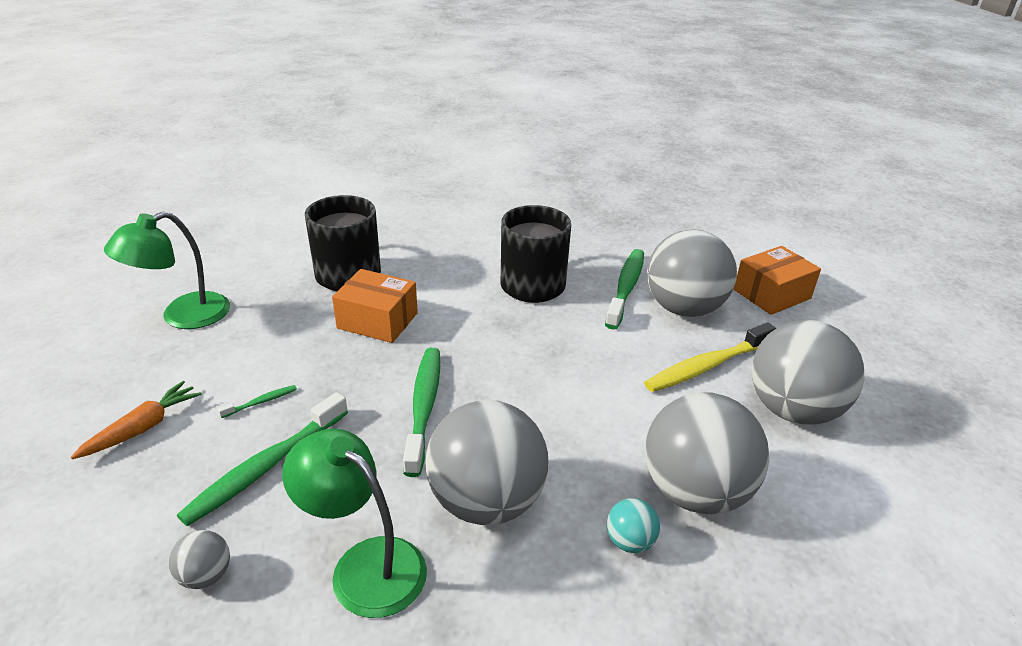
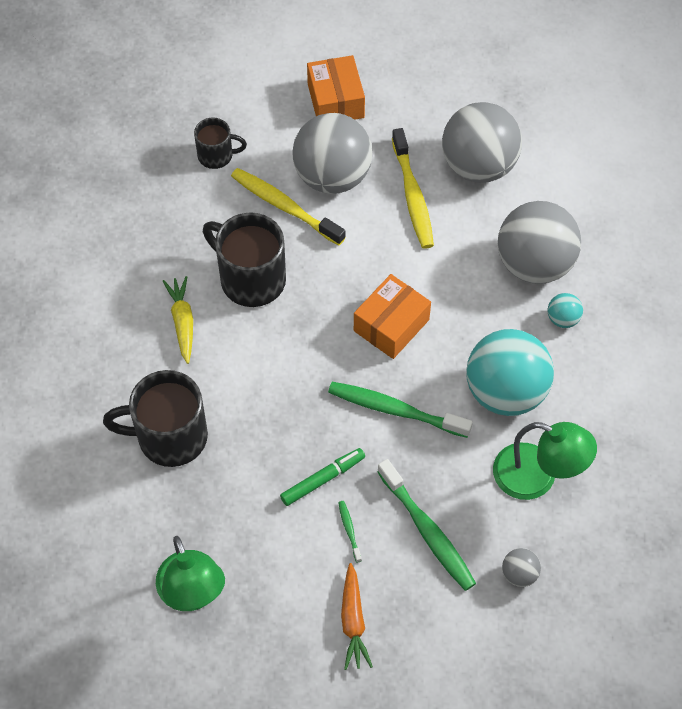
camera: 70 degrees left, 25 degrees up
(143, 428) = (353, 621): orange carrot -> orange carrot turned 150 degrees counterclockwise
(322, 371) = (322, 479): none -> green marker
(364, 565) = (537, 477): green lamp -> green lamp turned 120 degrees counterclockwise
(377, 320) = (262, 423): orange box -> orange box (391, 325)
(468, 259) = (182, 322): none -> yellow carrot
(486, 501) = (505, 392): grey ball -> turquoise ball
(626, 288) = (284, 206): green toothbrush -> yellow toothbrush
(649, 243) = (216, 155): none -> black mug

